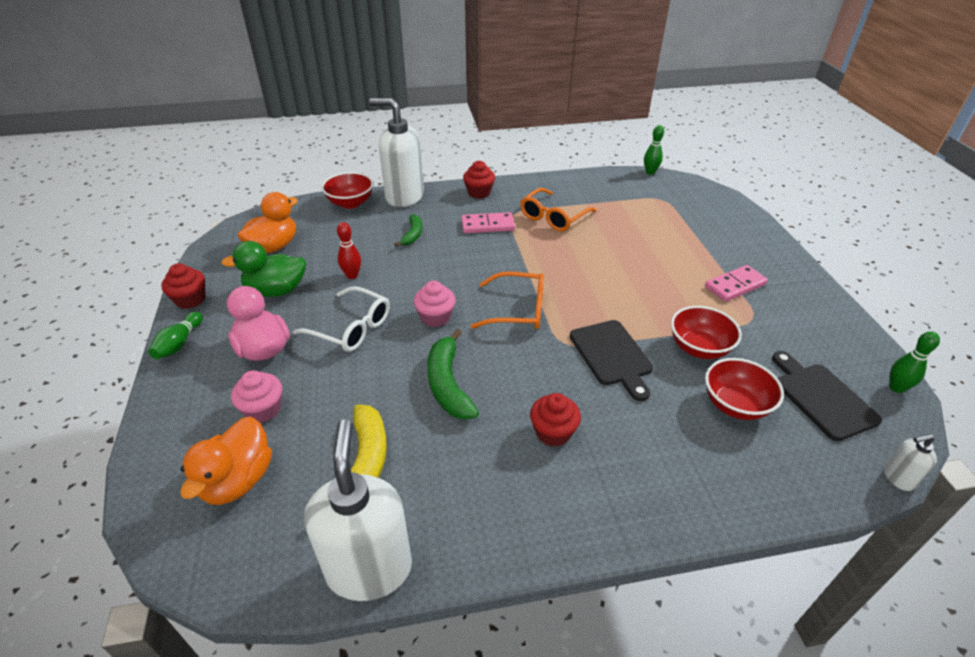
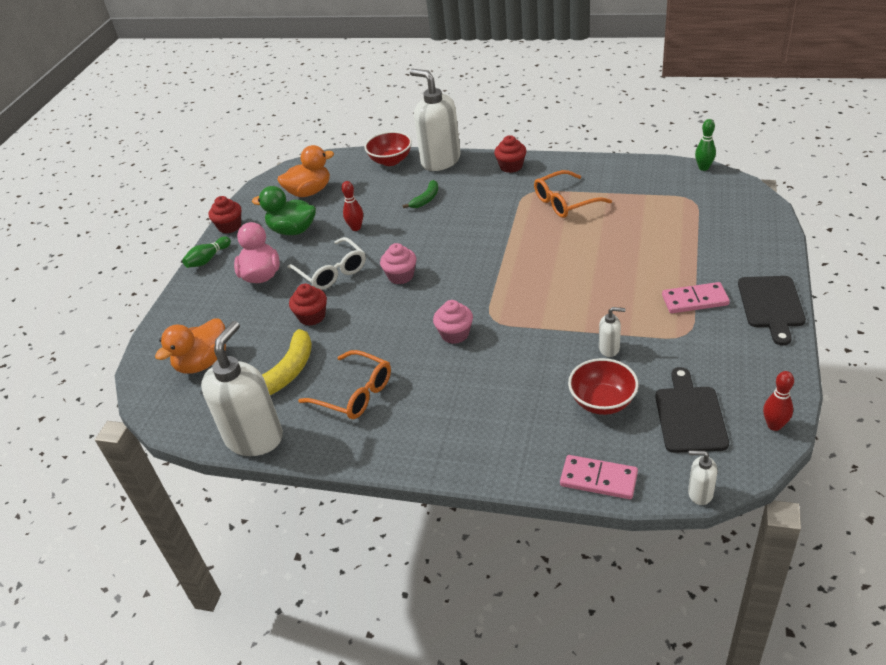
camera: 30 degrees right, 0 degrees up
(263, 409) = (240, 319): pink cupcake -> pink cupcake (455, 334)
(448, 384) = (378, 331): green banana -> none
(487, 225) = (497, 200): pink domino -> pink domino (598, 479)
(518, 310) = (472, 283): orange glasses -> orange glasses (354, 393)
(553, 432) = (434, 385): red cupcake -> red cupcake (312, 316)
(612, 355) = (526, 338): black cutting board -> black cutting board (771, 305)
(699, 348) = (609, 349): red bowl -> white soap dispenser
(896, 388) = (774, 425): green bowling pin -> red bowling pin

